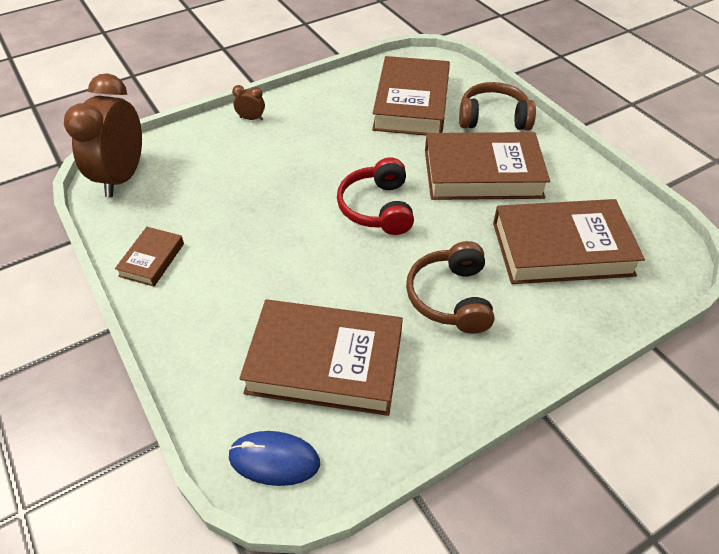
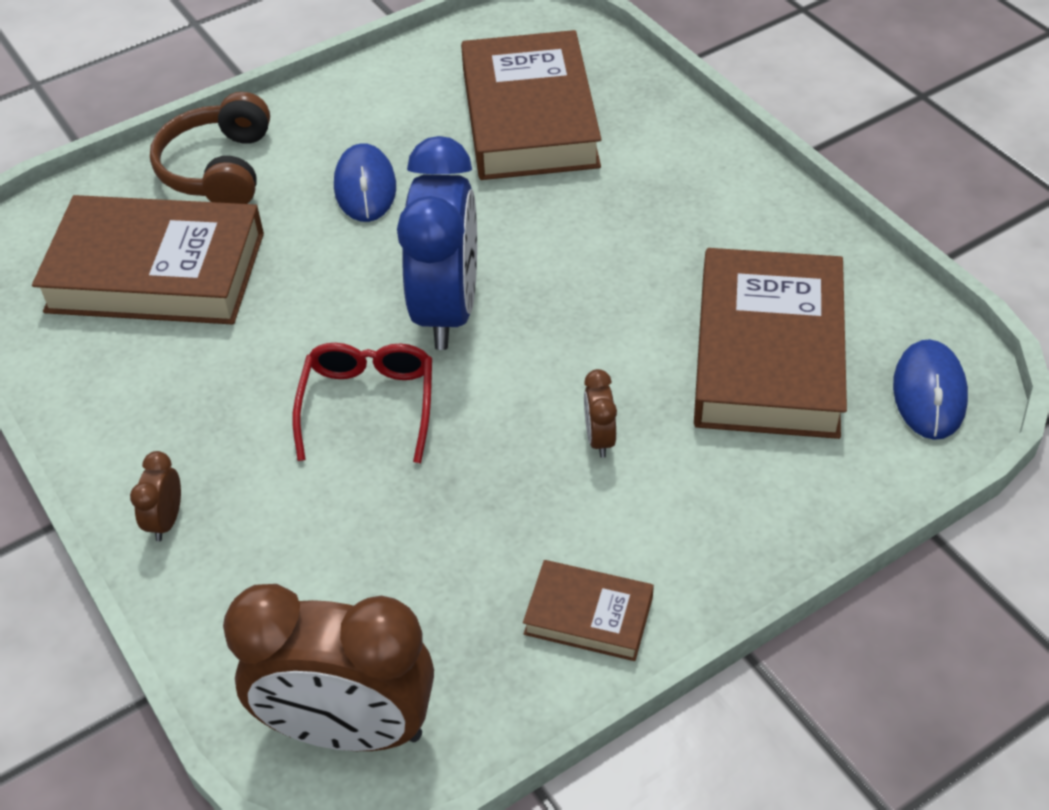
camera: 90 degrees left, 0 degrees up
(268, 270) = (599, 438): none -> brown clock
(309, 178) = (368, 405): none -> red glasses
(377, 208) = (447, 310): red headphones -> blue clock
(450, 297) = (632, 227): brown headphones -> none
(482, 173) = (365, 187): brown book -> blue mouse

